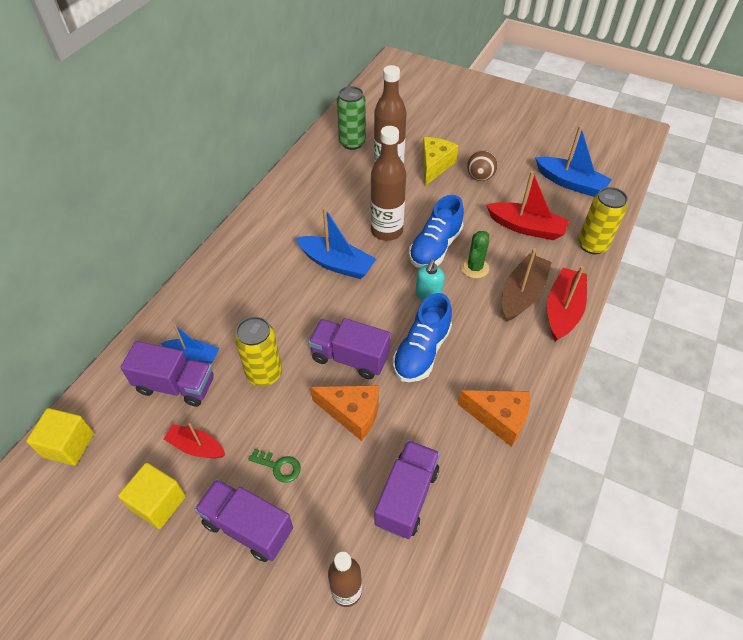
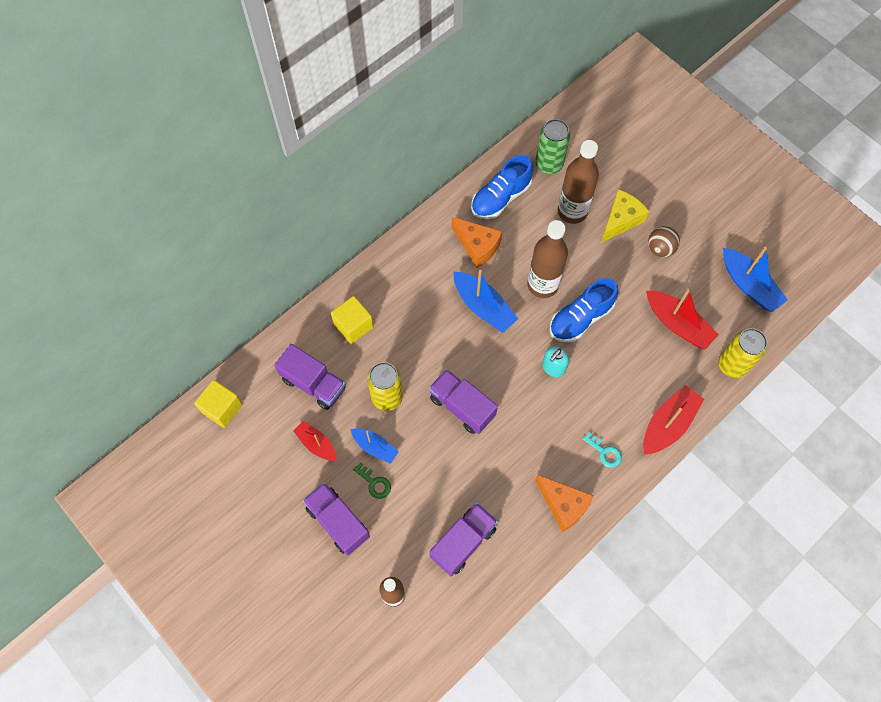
camera: 20 degrees right, 15 degrees up
(158, 503) = (278, 480): yellow cube -> yellow cube (353, 325)
(193, 355) = (334, 360): blue boat -> blue boat (375, 447)
(352, 413) = (446, 458): orange cheese -> orange cheese (477, 246)
(421, 351) = (524, 422): blue shoe -> blue shoe (500, 198)
(474, 268) = (608, 353): green cactus -> none
(515, 354) = (604, 452): none -> turquoise key
(522, 294) = (639, 395): brown boat -> none

